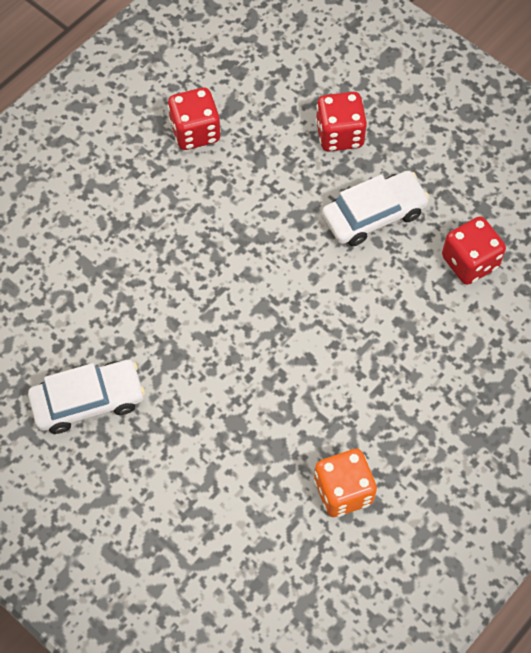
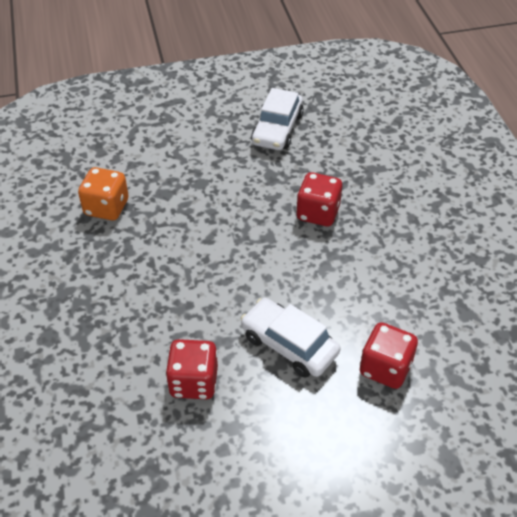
camera: 125 degrees right, 15 degrees down
(195, 132) = (453, 276): red dice -> red dice (318, 213)
(374, 215) = (289, 344): white car -> white car turned 120 degrees clockwise

